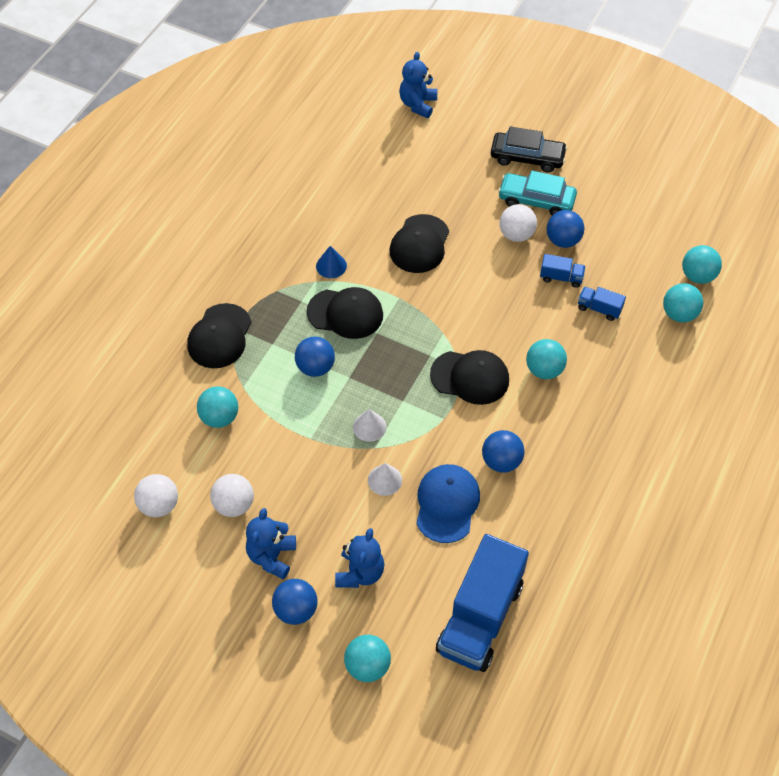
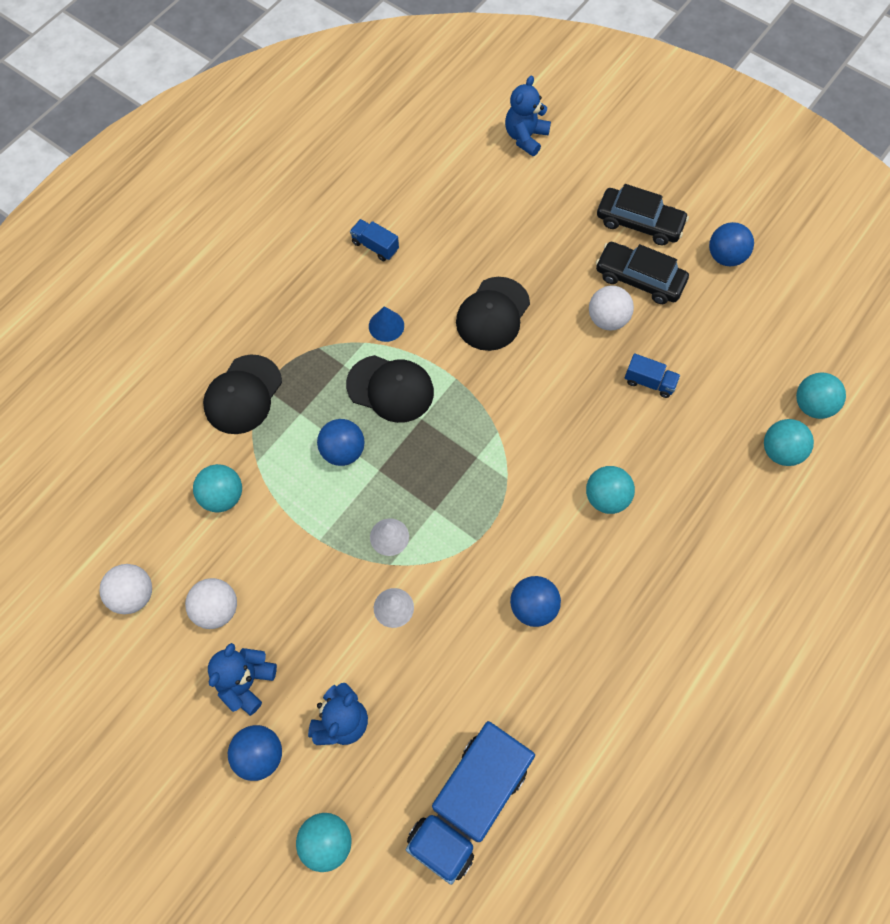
camera: 10 degrees right, 10 degrees up
(447, 504) = (459, 651): blue cap -> none
(470, 377) = (517, 493): black cap -> none
(536, 200) = (639, 279): turquoise car -> black car
(563, 240) = (661, 335): blue ball -> blue ball (725, 256)
(599, 309) = (686, 429): blue truck -> blue truck (375, 246)

